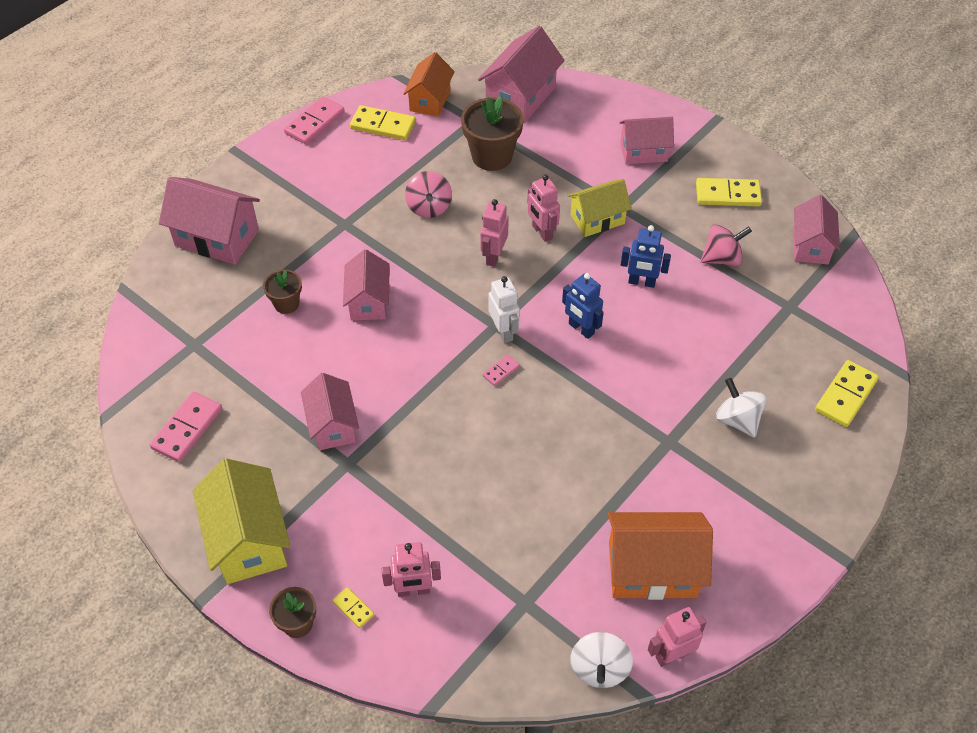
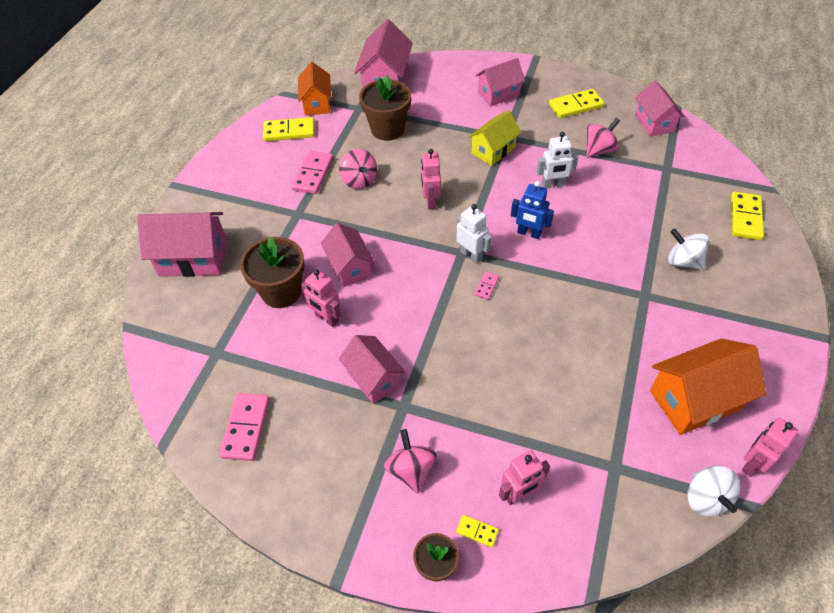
camera: 20 degrees left, 0 degrees up
(248, 540) = (352, 506): yellow house -> none
(286, 304) = (281, 292): brown flower pot -> brown flower pot, size x1.78
(315, 123) = (232, 145): pink domino -> pink domino (313, 174)
(322, 527) = (411, 470): none -> pink spinning top
(542, 232) = (457, 172): pink robot -> pink robot (326, 318)
(641, 282) = (552, 185): blue robot -> white robot

